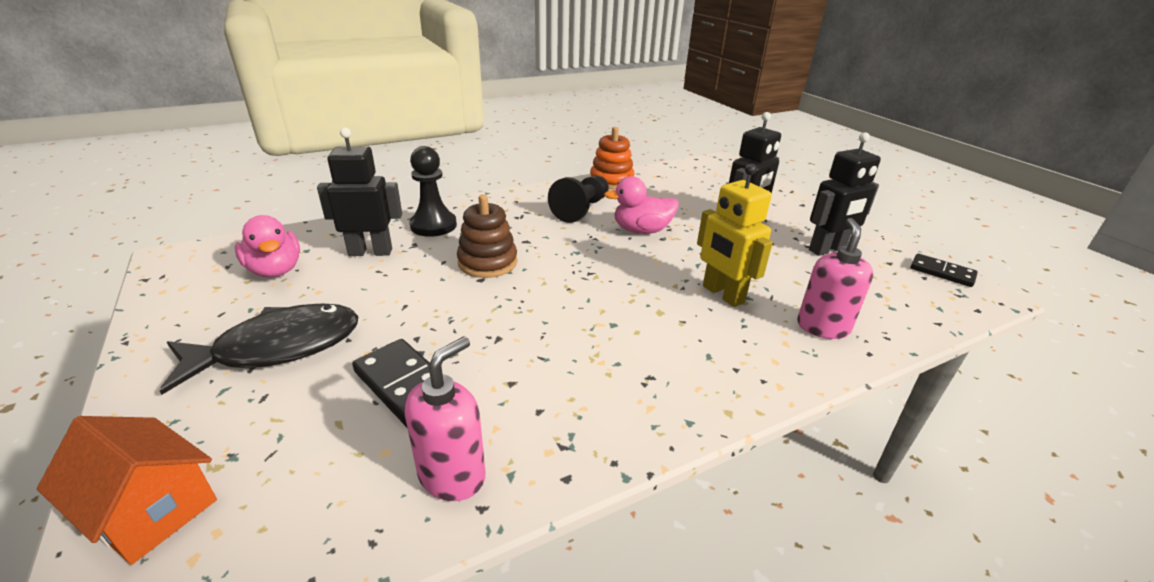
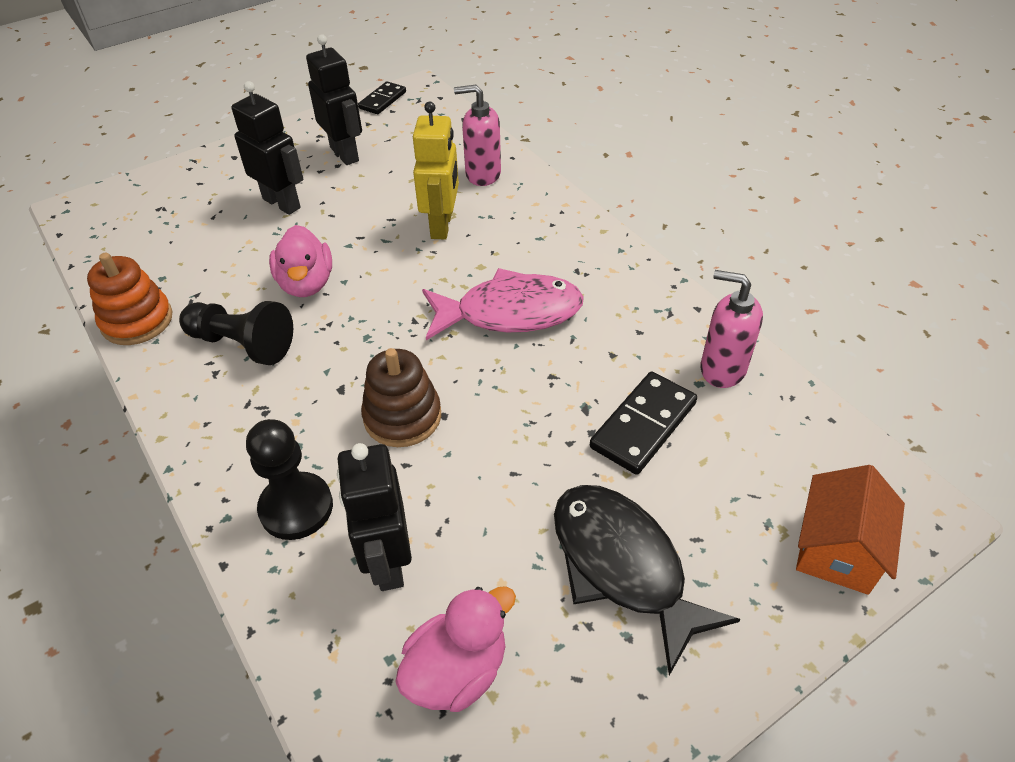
camera: 95 degrees left, 15 degrees up
(589, 323) = (510, 313): none -> pink fish
(722, 294) = (442, 226): yellow robot -> yellow robot turned 45 degrees counterclockwise

